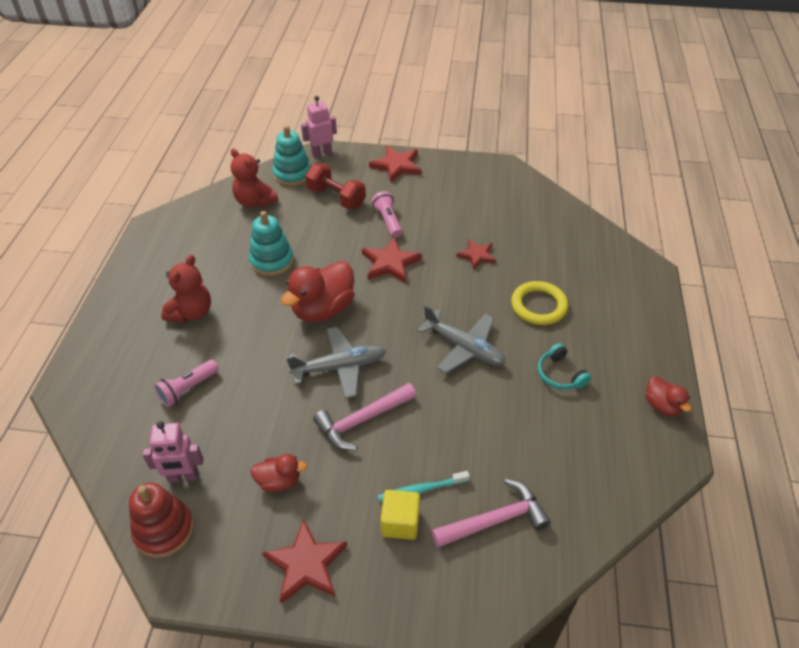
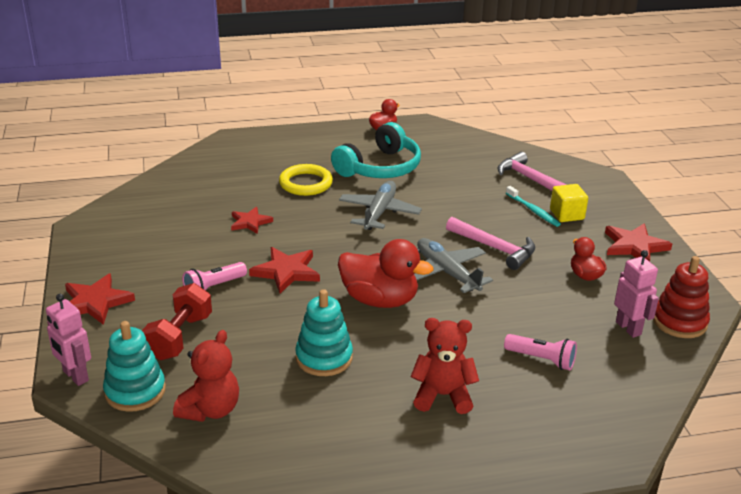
camera: 110 degrees left, 15 degrees down
(560, 374) = (380, 168): turquoise headphones -> turquoise headphones, size x1.98

